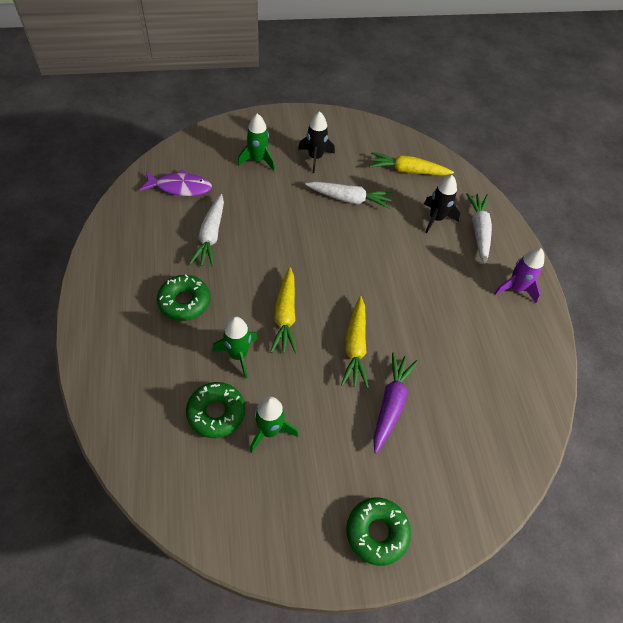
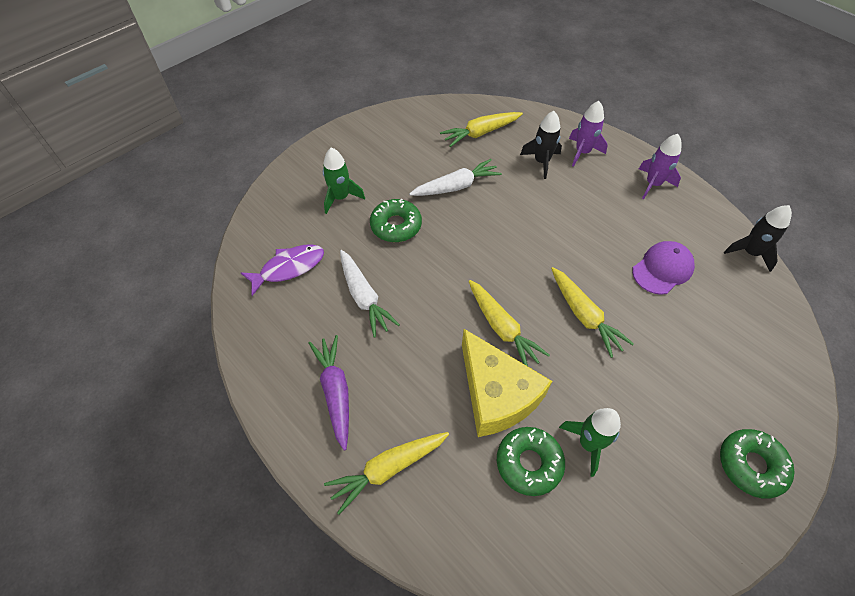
camera: 30 degrees left, 0 degrees up
(124, 351) = (387, 469): none -> yellow carrot
(184, 302) = (399, 378): green donut -> green donut (396, 226)
(238, 355) = (496, 394): green rocket -> yellow cheese
(315, 158) = (391, 166): black rocket -> black rocket (750, 253)
(391, 403) = (657, 345): purple carrot -> purple carrot (335, 392)
(454, 354) = (662, 269): none -> purple cap
(478, 230) = (582, 152): white carrot -> purple rocket

